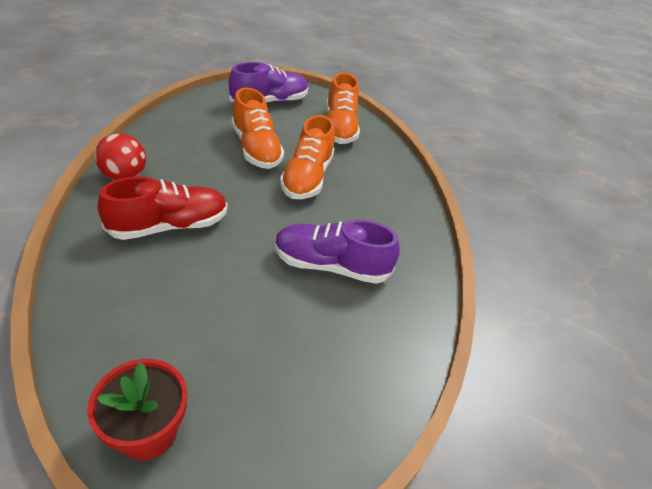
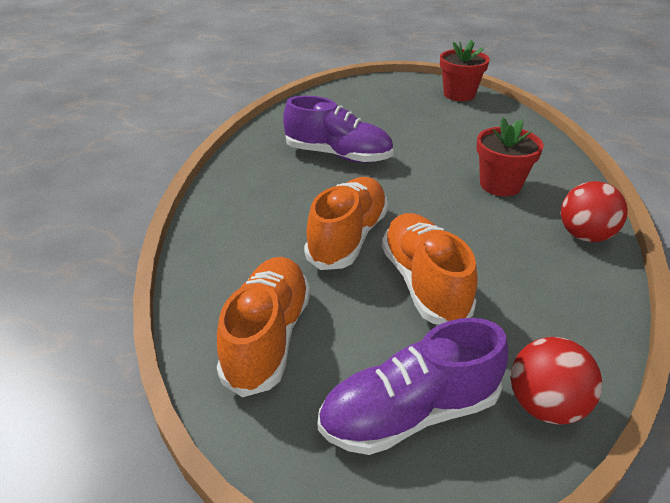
camera: 165 degrees left, 5 degrees down
(169, 226) = (500, 185): red shoe -> red flower pot
(208, 101) = (545, 405): none -> red ball

